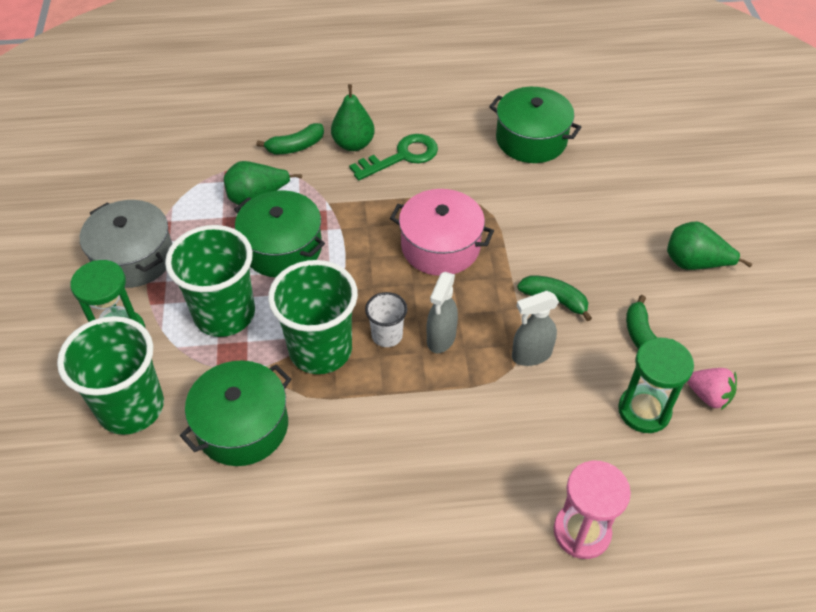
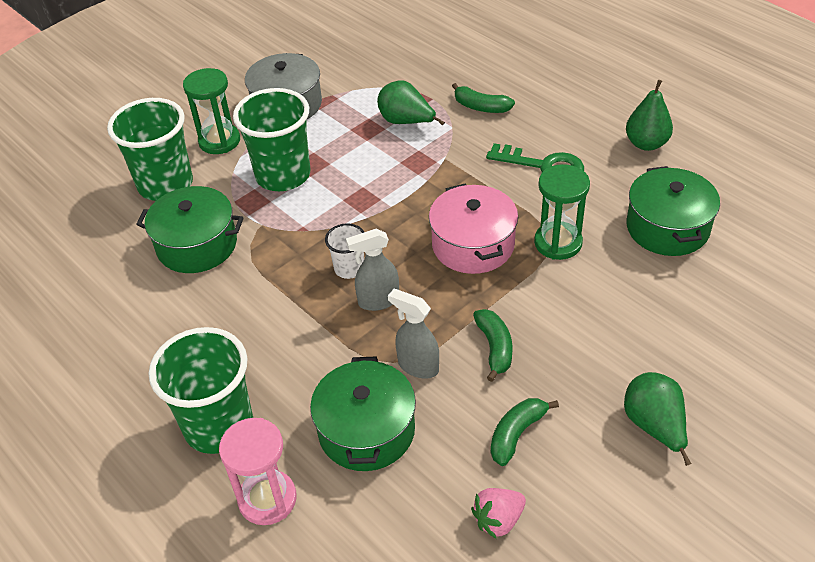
camera: 55 degrees right, 5 degrees down
(282, 248) = (373, 164): green pot -> green pot (366, 430)
(320, 350) = (299, 242): green cup -> green cup (219, 426)
(353, 144) = (522, 133): green pear -> green pear (646, 144)
(644, 411) = (433, 478): green hourglass -> green hourglass (558, 243)
(708, 396) = (498, 520): pink strawberry -> pink strawberry turned 60 degrees clockwise

